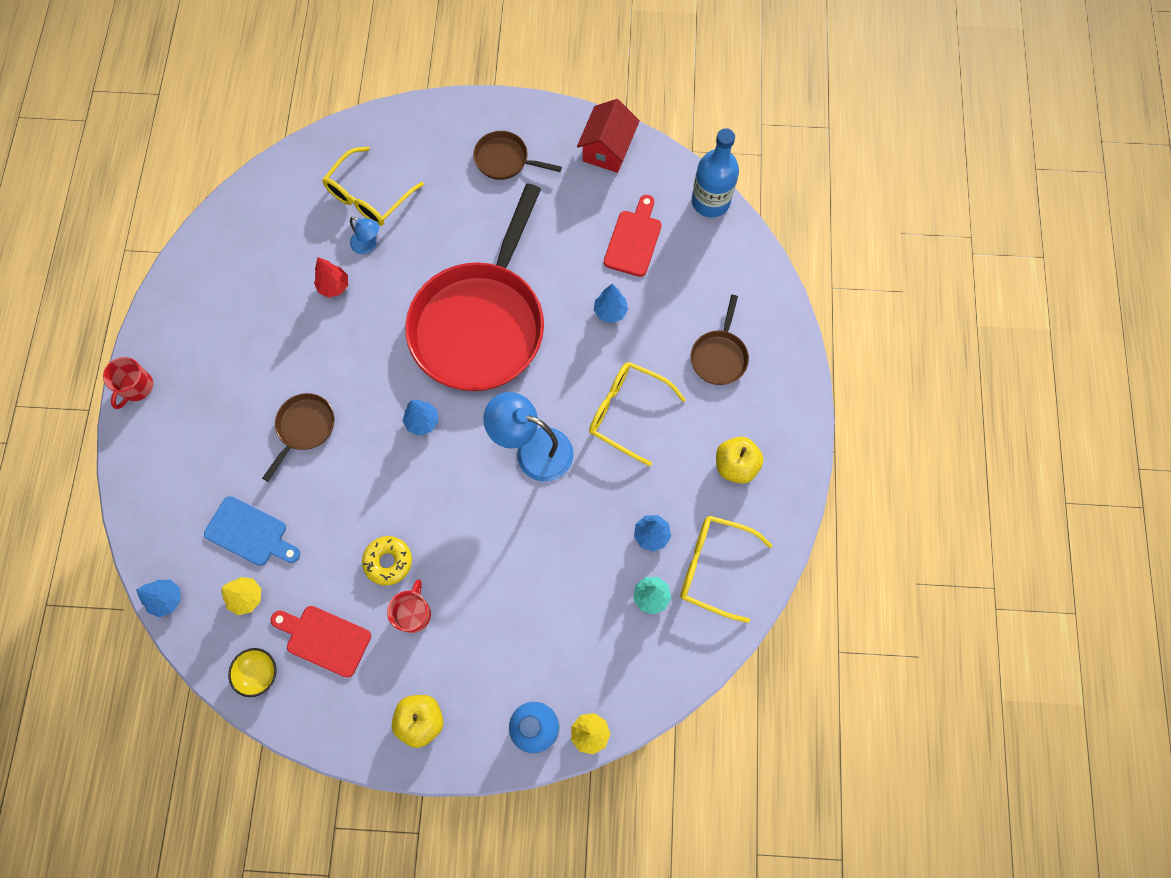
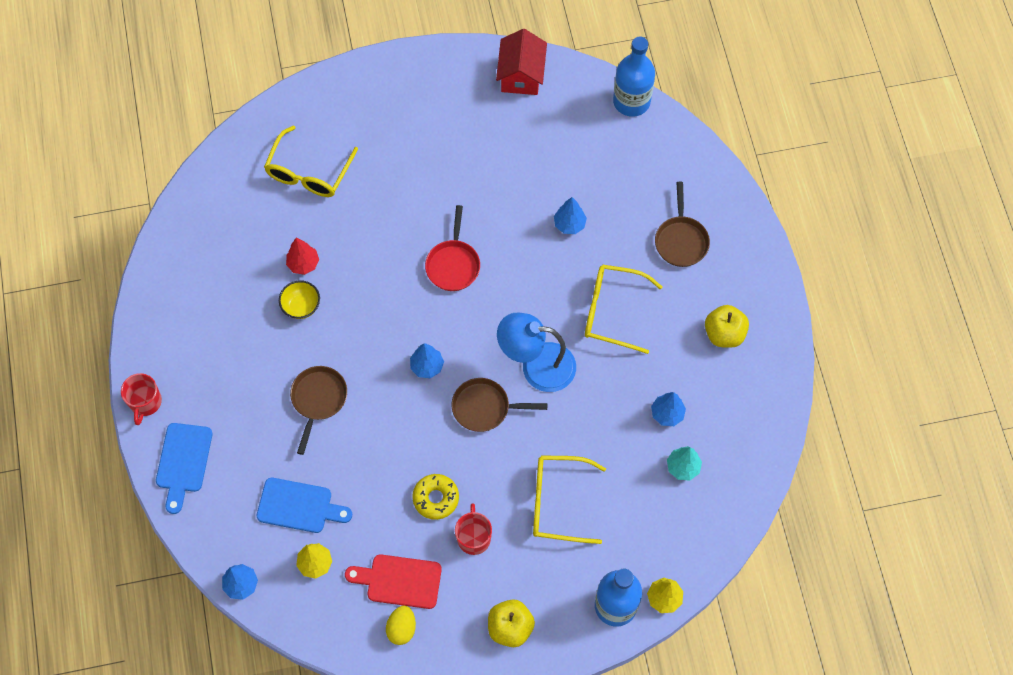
camera: 15 degrees left, 5 degrees down
(152, 457) = (183, 462): none -> blue cutting board
(259, 673) = (349, 626): yellow bowl -> yellow bowl (301, 306)
(311, 690) = (402, 628): none -> yellow egg
(368, 245) = (323, 218): blue lamp -> none
(481, 323) = (453, 264): red pan -> red pan, size x0.42
(505, 160) = (428, 108): brown pan -> brown pan (485, 407)
(634, 240) = (571, 153): red cutting board -> none
(713, 567) = (730, 427): yellow glasses -> yellow glasses (557, 502)

